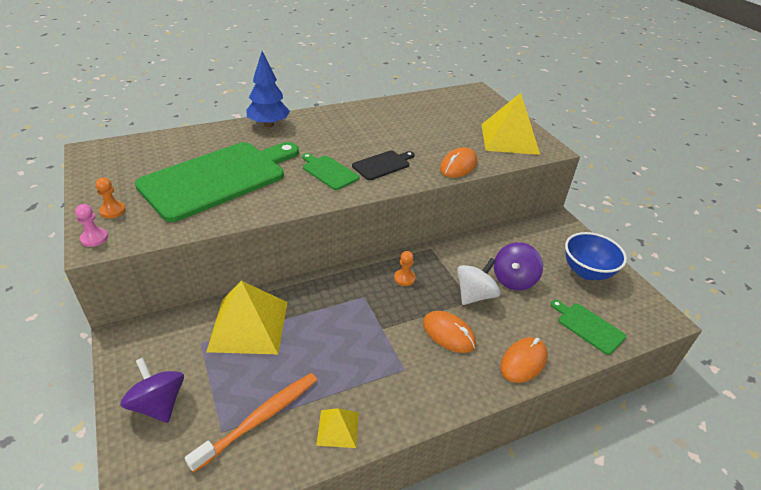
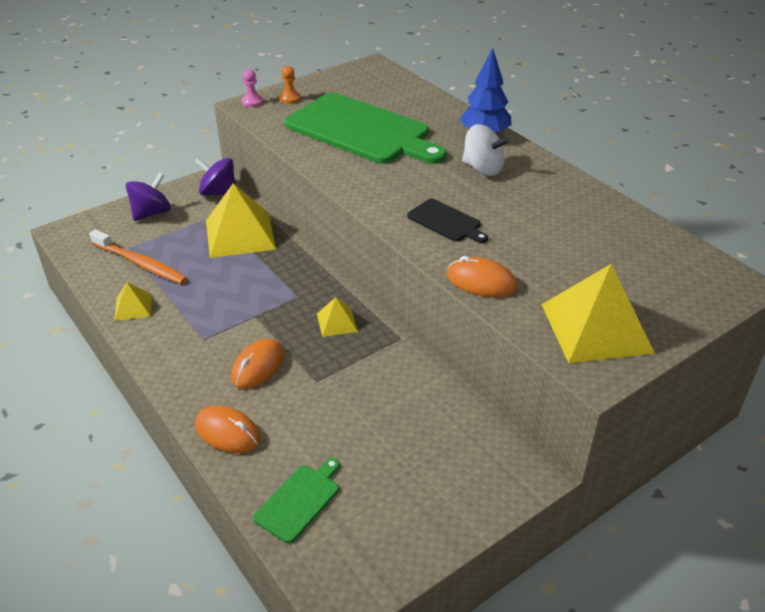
camera: 80 degrees right, 0 degrees up
(329, 172) = (409, 188): green cutting board -> none
(404, 278) = (337, 322): orange pawn -> yellow pyramid
(475, 295) = (326, 384): white spinning top -> white spinning top (483, 168)
(514, 279) = (368, 420): purple spinning top -> purple spinning top (218, 193)
(586, 272) = (416, 505): blue bowl -> none

